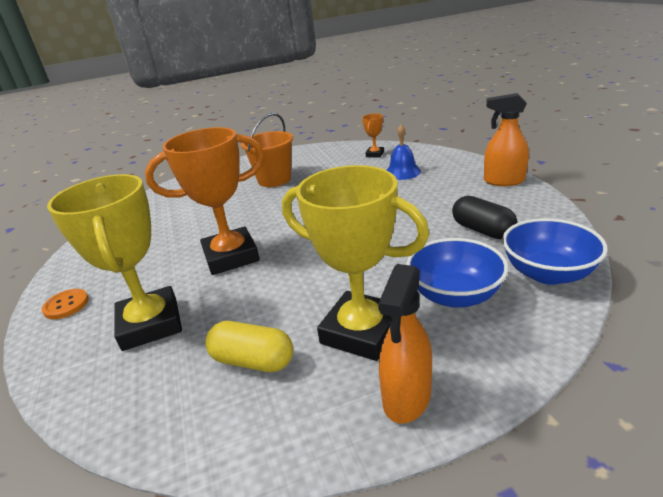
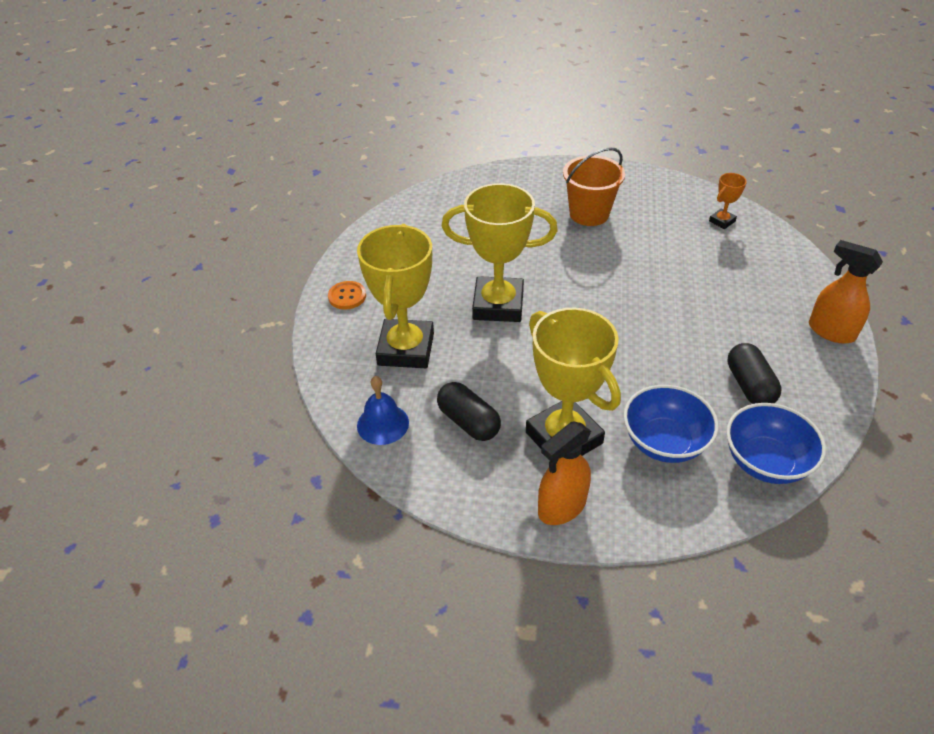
camera: 25 degrees right, 15 degrees up
(231, 256) = (498, 305): orange trophy -> yellow trophy
(253, 361) = (468, 422): yellow capsule -> black capsule
(402, 172) = (732, 265): blue bell -> blue bell (383, 424)

